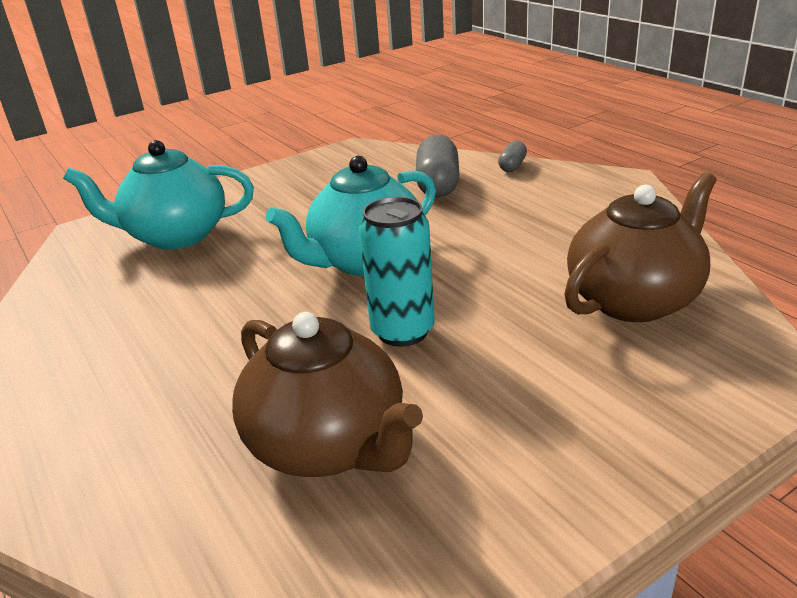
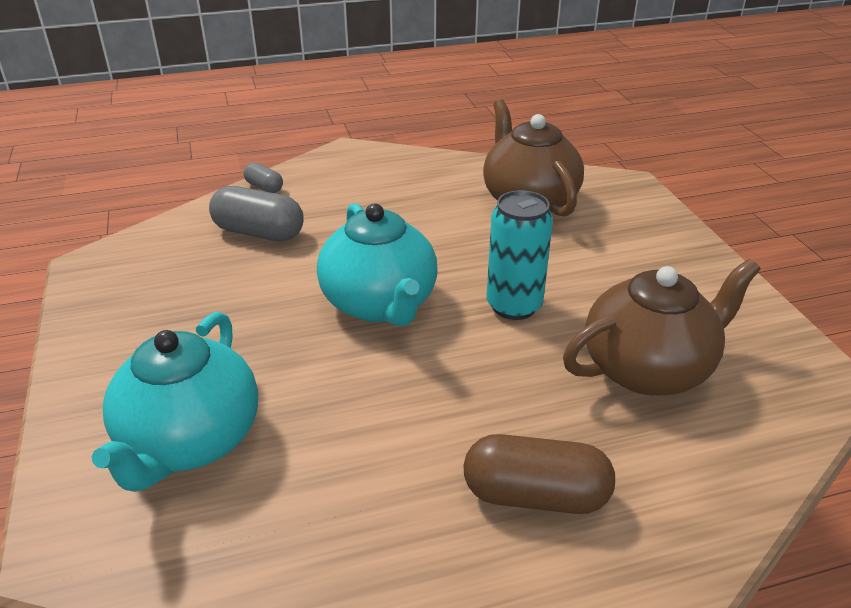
camera: 75 degrees left, 5 degrees up
(126, 395) = (535, 495): none -> brown capsule

